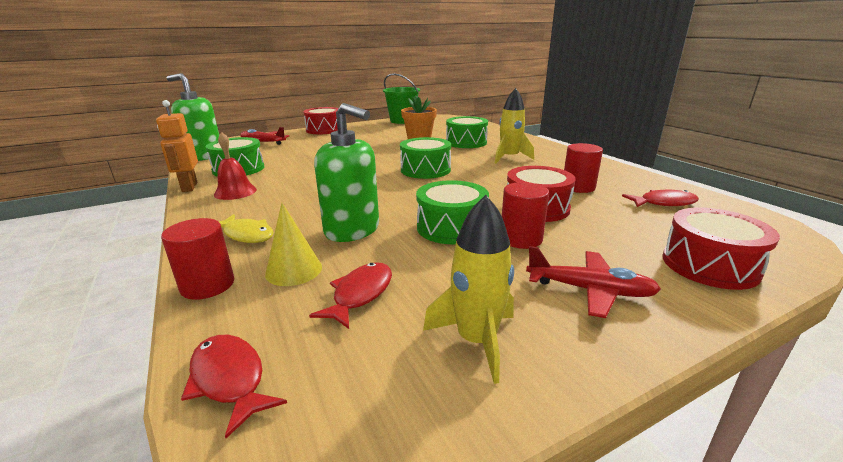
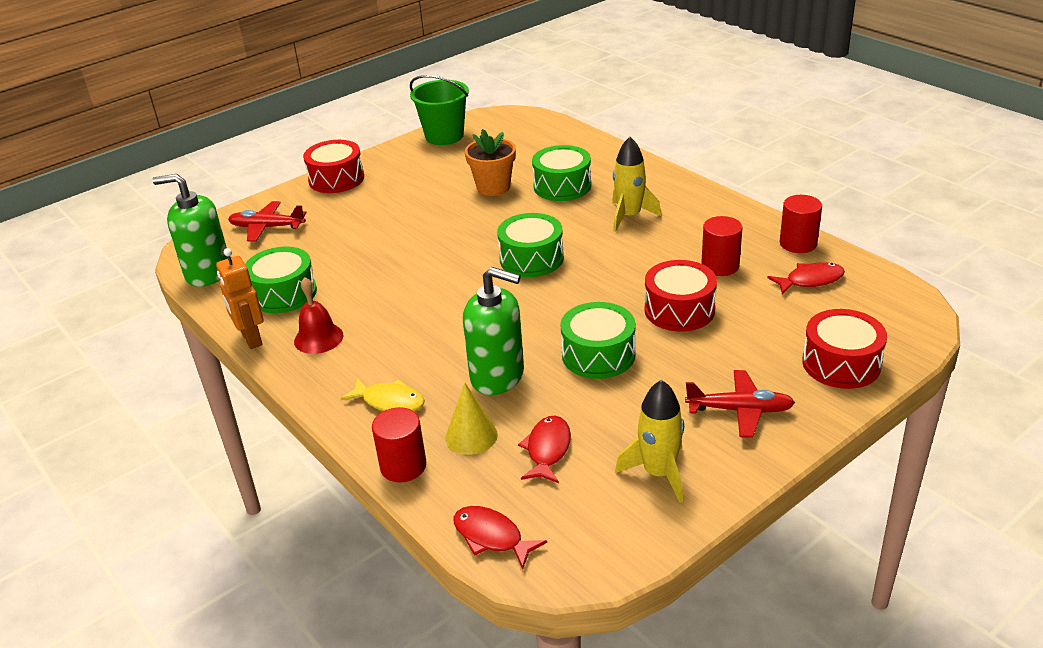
camera: 10 degrees left, 10 degrees up
(520, 239) = (671, 359): red cylinder -> red cylinder (798, 243)

